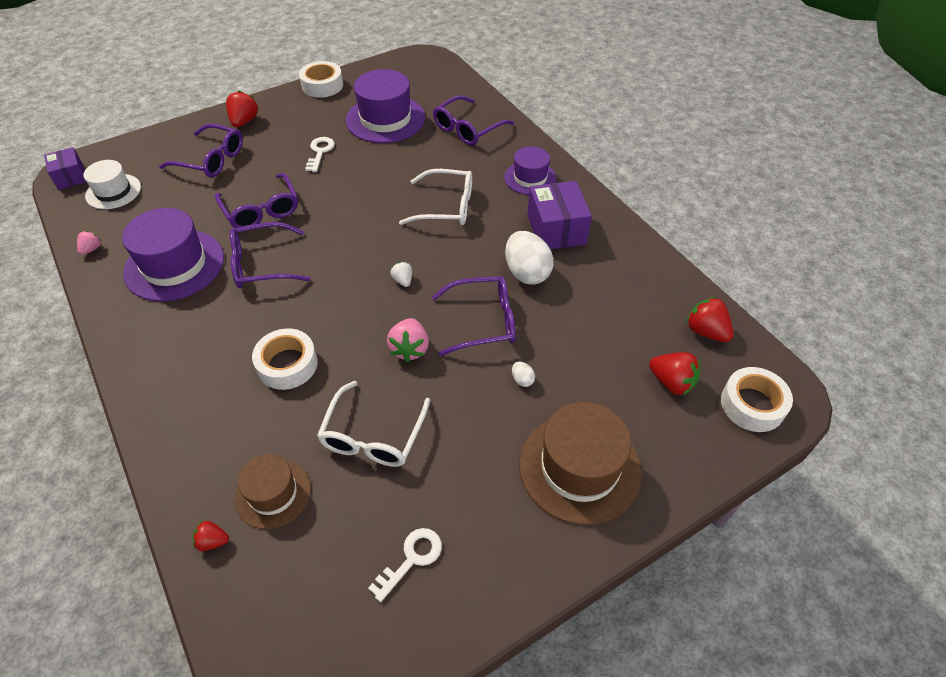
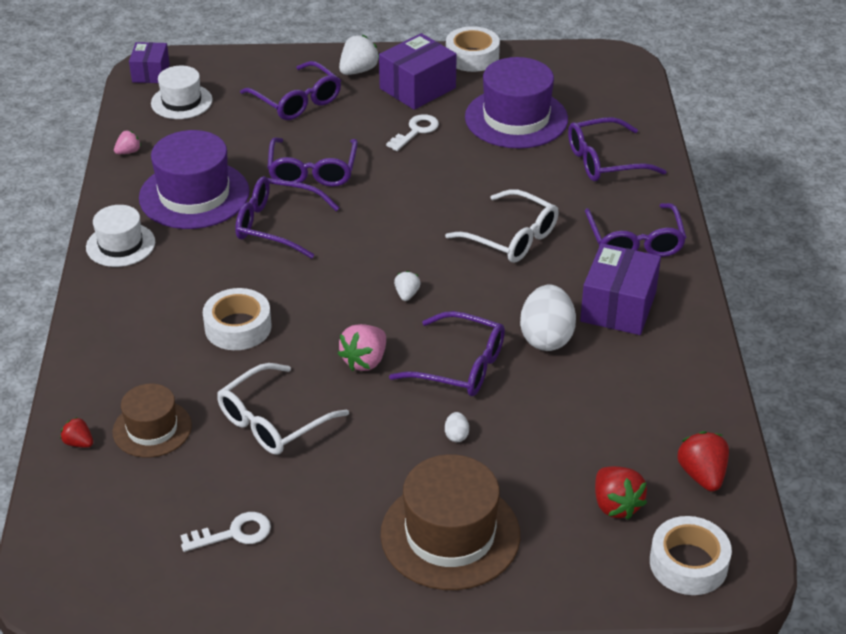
camera: 30 degrees right, 10 degrees down
(135, 333) = (120, 245): none -> white hat
(244, 121) = (358, 71): red strawberry -> white strawberry
(298, 120) = (417, 88): none -> purple box
(530, 178) = (634, 241): purple hat -> purple glasses

